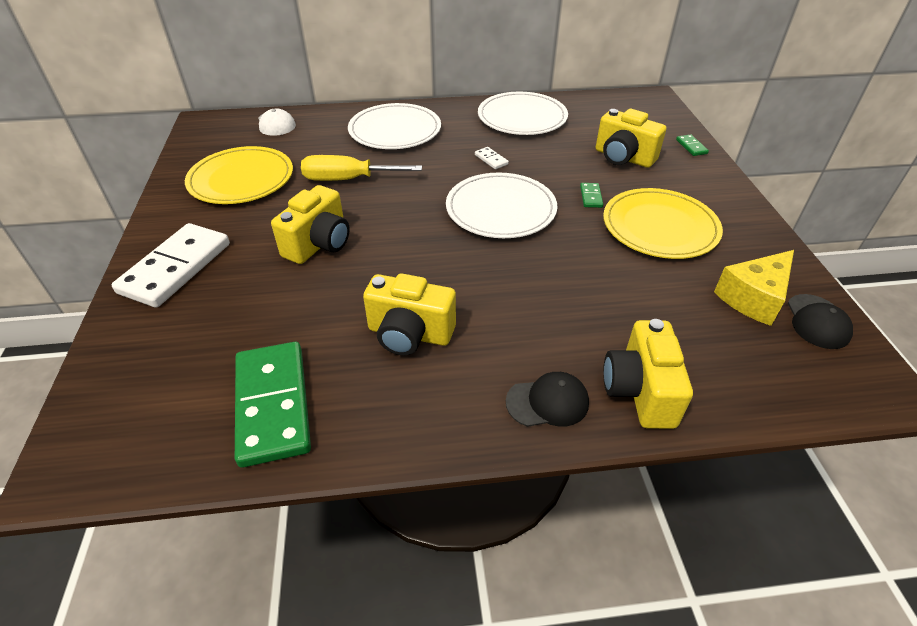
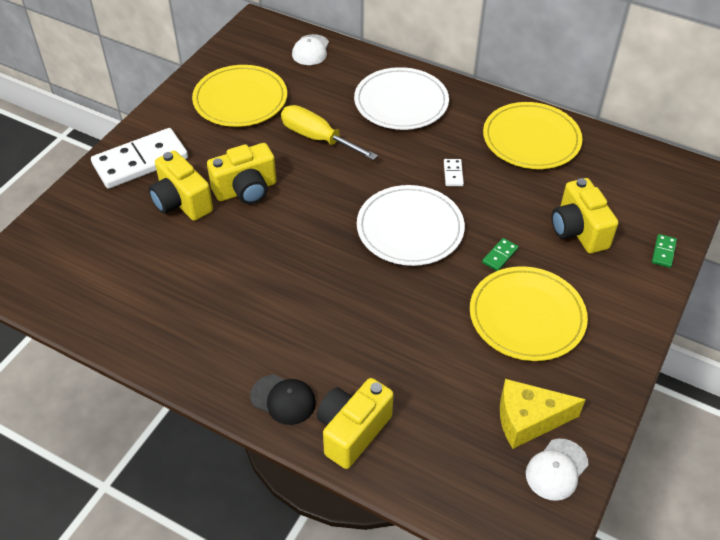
camera: 35 degrees right, 5 degrees up
(272, 405) = (121, 298): green domino -> none
(409, 334) = (242, 298): yellow camera -> yellow camera (181, 202)
(522, 117) = (531, 139): white plate -> yellow plate
(817, 322) = (556, 469): black cap -> white cap

